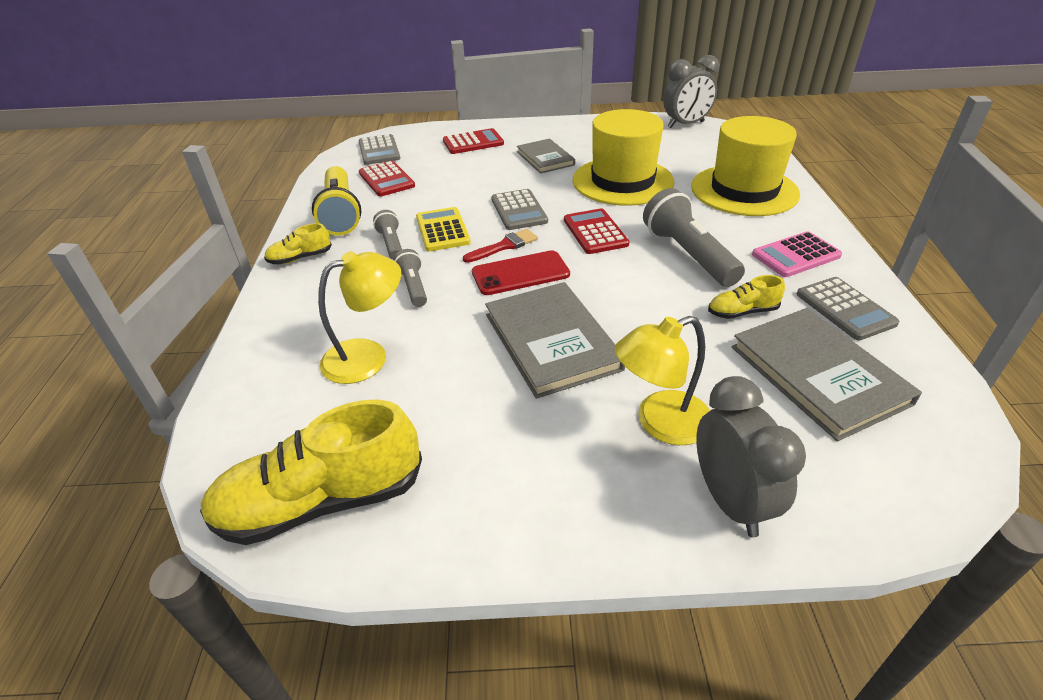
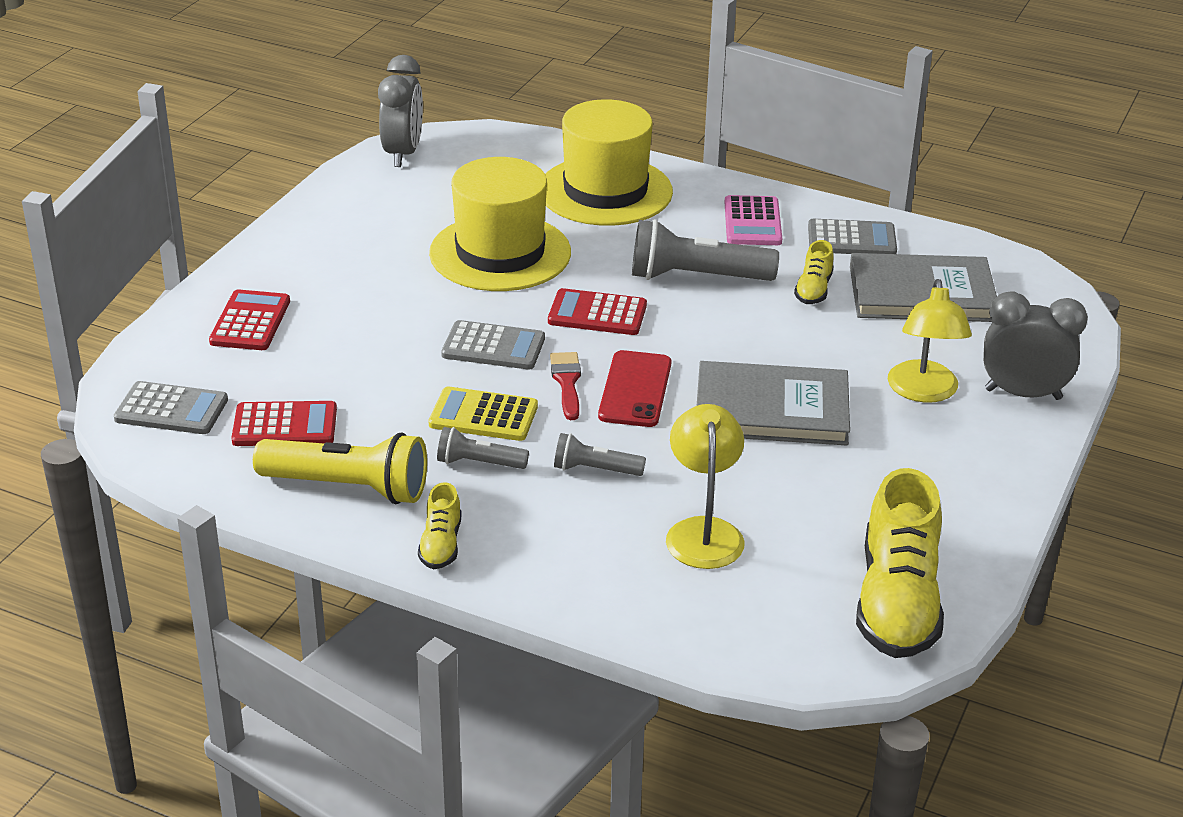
camera: 65 degrees left, 5 degrees down
(545, 158) = (374, 283): grey book -> none

